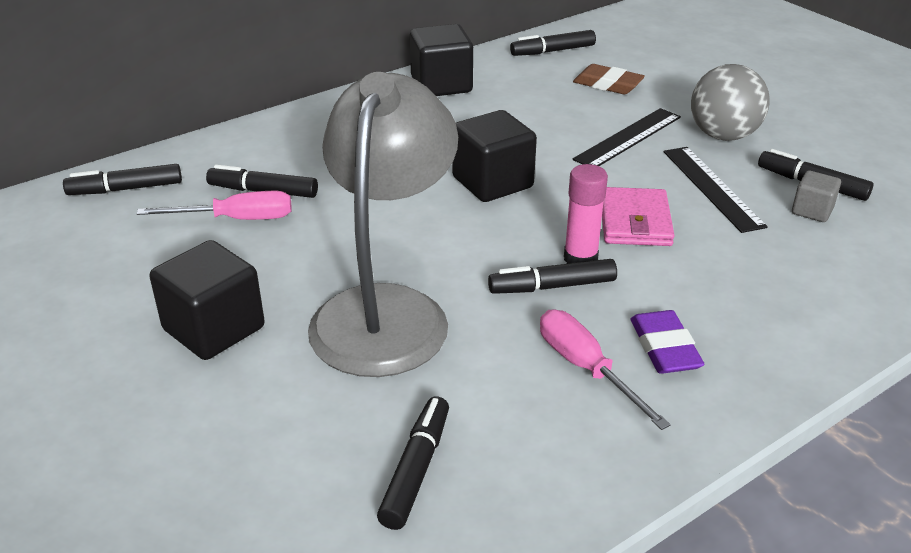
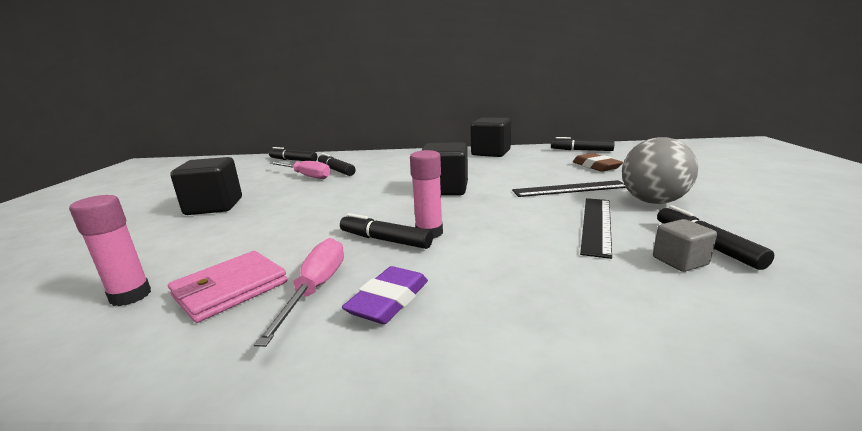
camera: 40 degrees right, 15 degrees down
(386, 310) = (285, 222): grey lamp -> none
(416, 469) = (131, 296): black marker -> pink glue stick
(635, 221) = (501, 226): pink wallet -> pink wallet (230, 289)

